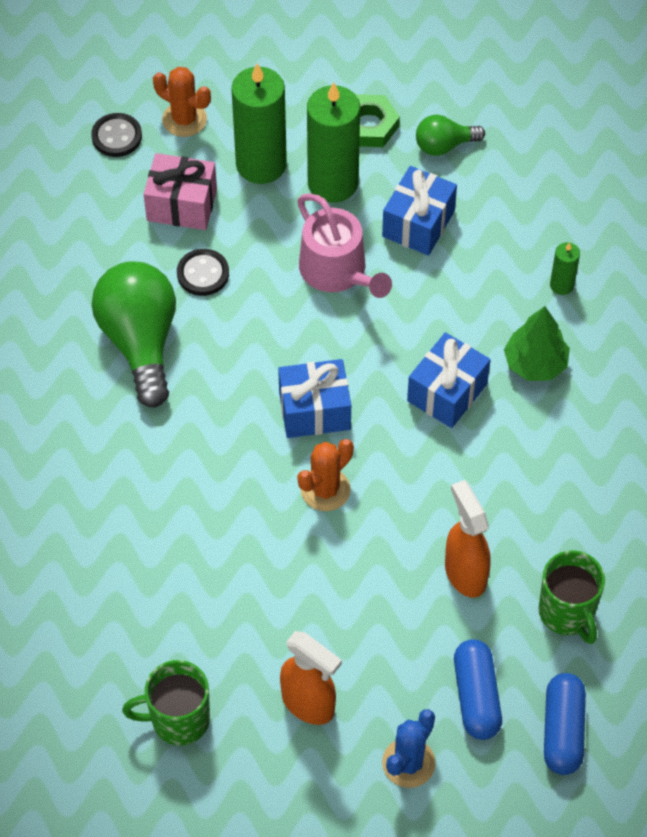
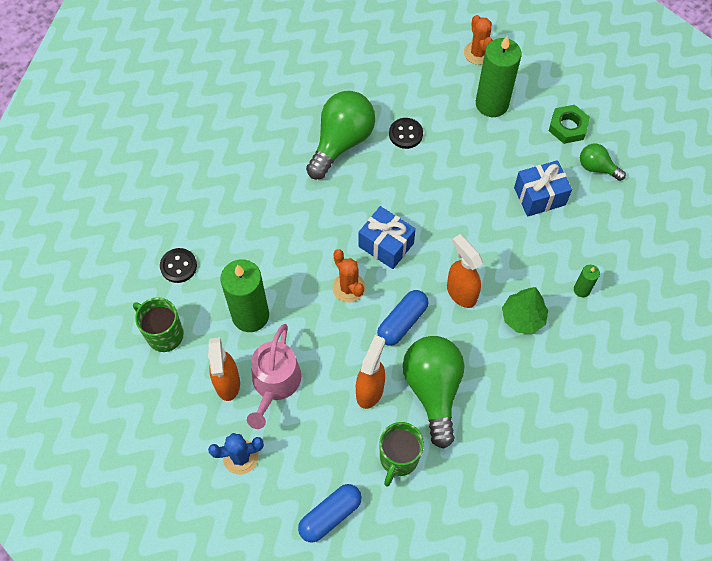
camera: 45 degrees right, 5 degrees up
(117, 136) = (436, 36): black button -> black button (178, 266)
(182, 205) = (432, 93): pink gift -> none
(325, 490) = (349, 288): orange cactus -> orange cactus turned 60 degrees clockwise
(333, 183) = (518, 141): green candle -> green candle (250, 315)
(337, 271) = (472, 186): pink watering can -> pink watering can (275, 383)
(447, 392) = (461, 293): blue gift -> orange spray bottle
(476, 696) = (308, 456): blue capsule -> blue capsule (402, 322)
(526, 514) = (433, 390): none -> green light bulb

